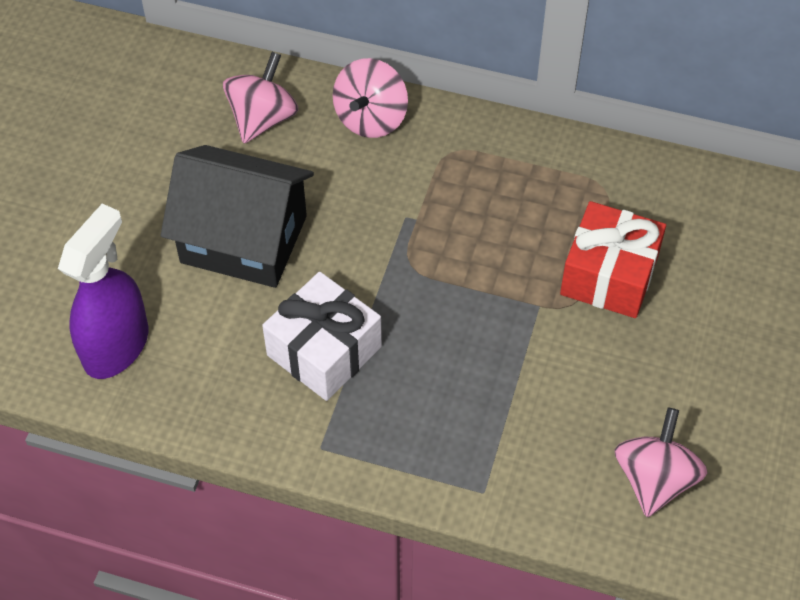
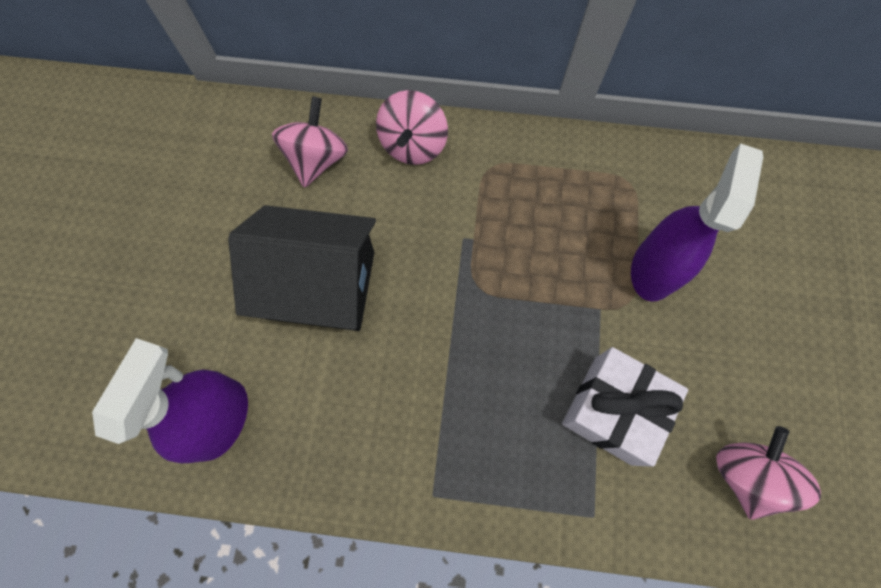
camera: 10 degrees left, 15 degrees up
(324, 351) = (416, 390): white gift -> white gift (612, 410)
(609, 275) = (654, 268): red gift -> purple spray bottle

